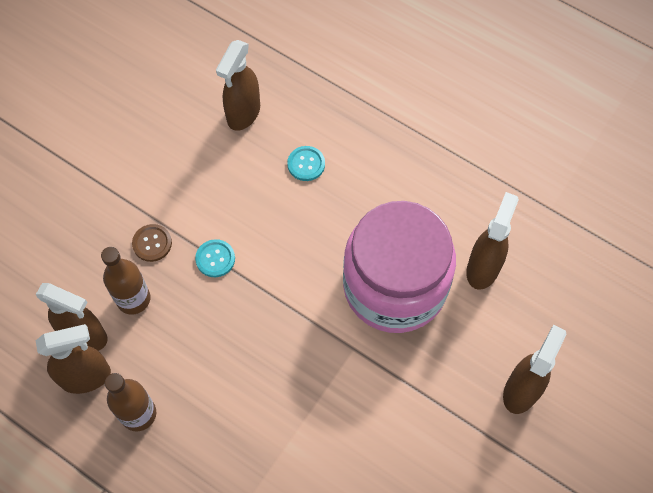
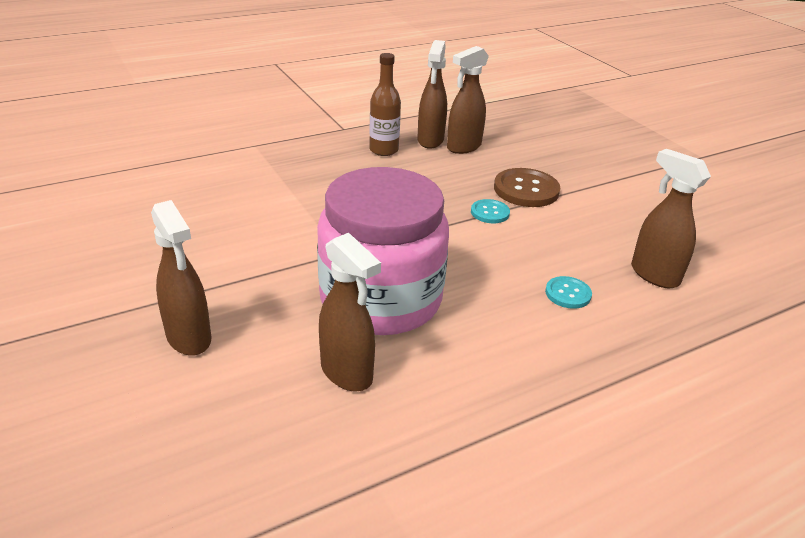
camera: 115 degrees right, 30 degrees down
(133, 299) = (479, 170): brown bottle -> none
(152, 243) = (526, 190): brown button -> brown button, size x1.78

